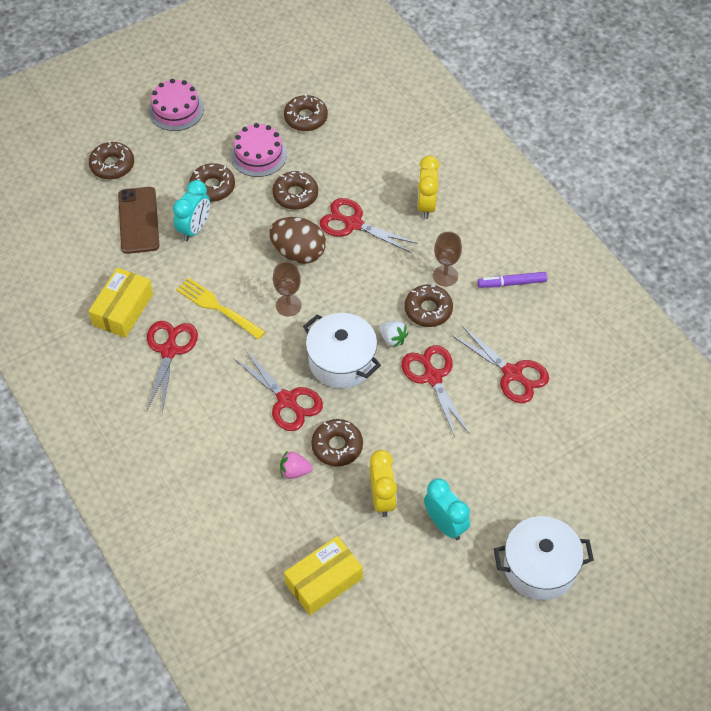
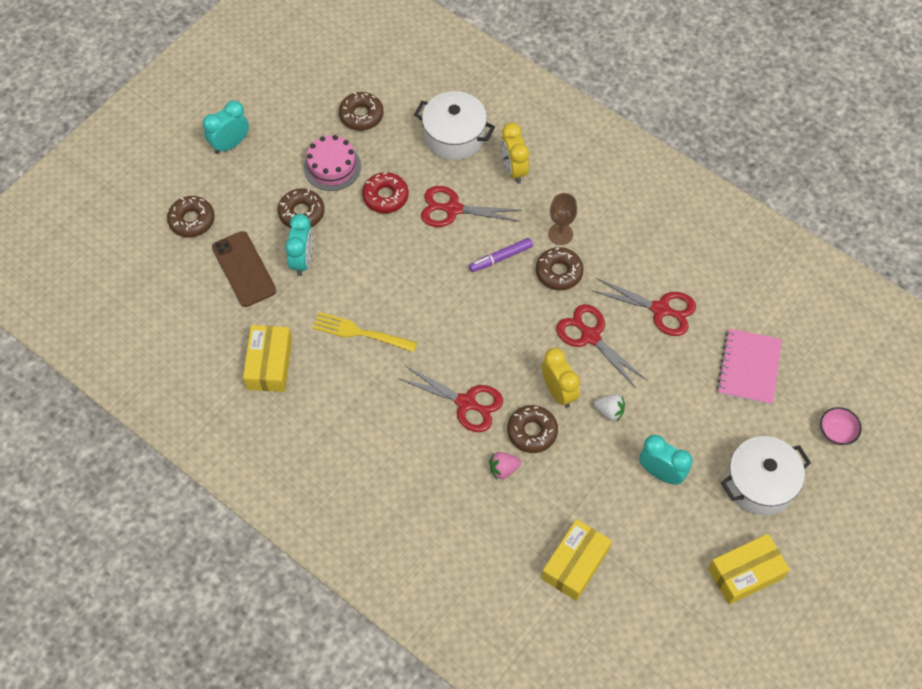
camera: 20 degrees left, 5 degrees up
(169, 350) = (333, 390): red scissors -> none
(176, 110) = (230, 144): pink cake -> turquoise clock
(288, 305) = (427, 309): brown goblet -> none
(295, 195) = (385, 196): brown donut -> red donut
(298, 253) = (413, 254): brown egg -> none
(341, 361) = (500, 348): white pot -> white pot (454, 136)
(382, 498) = (594, 468): yellow clock -> yellow clock (558, 392)
(392, 339) = (538, 311): white strawberry -> white strawberry (609, 411)
(487, 647) = (745, 573): none -> yellow box
(512, 283) = (624, 222): purple marker -> purple marker (500, 258)
(577, 454) = (749, 368): none -> pink notebook
(639, 544) = (836, 432): none -> pink bowl

